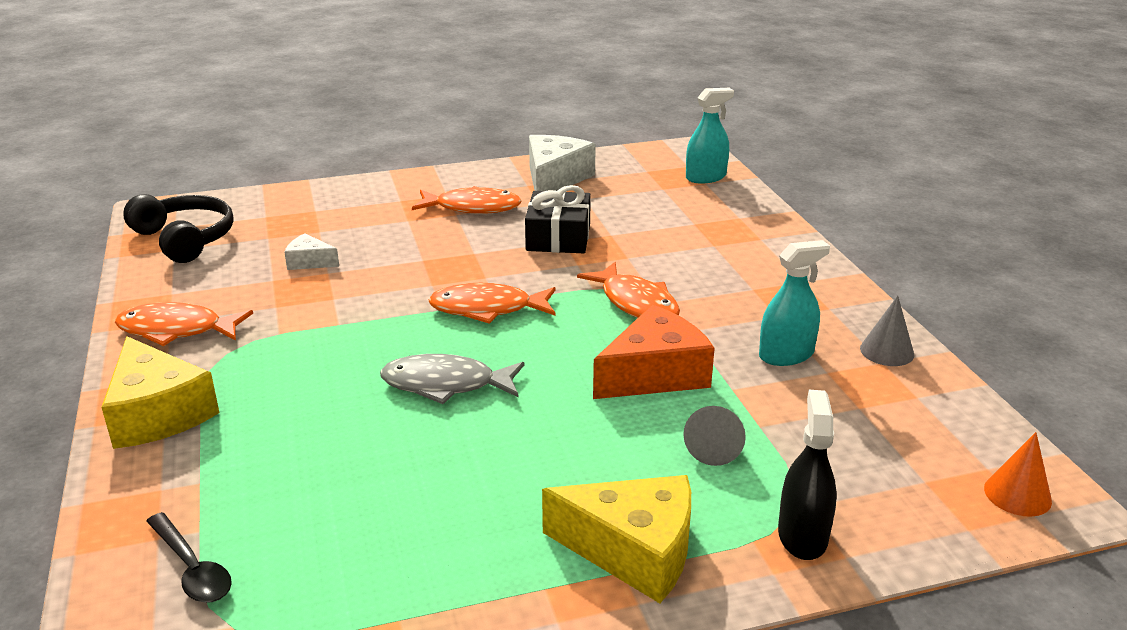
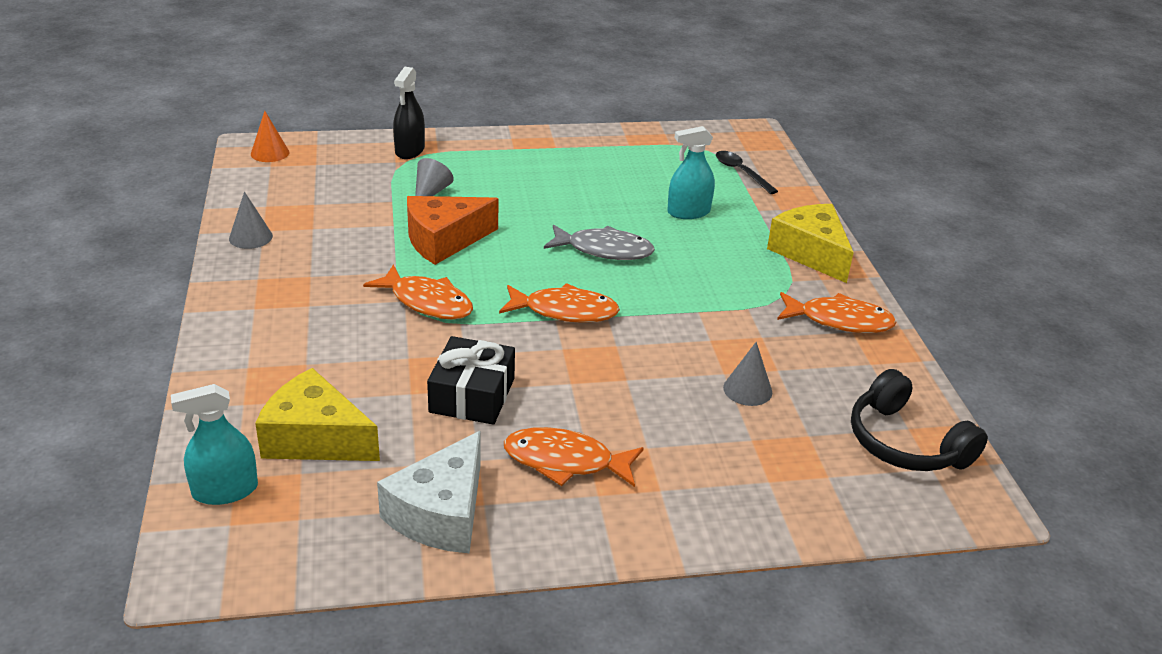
camera: 175 degrees left, 5 degrees up
(309, 262) = (747, 390): white cheese -> grey cone
(633, 551) = (505, 154): yellow cheese -> yellow cheese (315, 438)
(636, 303) = (427, 302): orange fish -> orange fish turned 150 degrees clockwise
(786, 355) = (332, 243): turquoise spray bottle -> turquoise spray bottle (688, 212)

